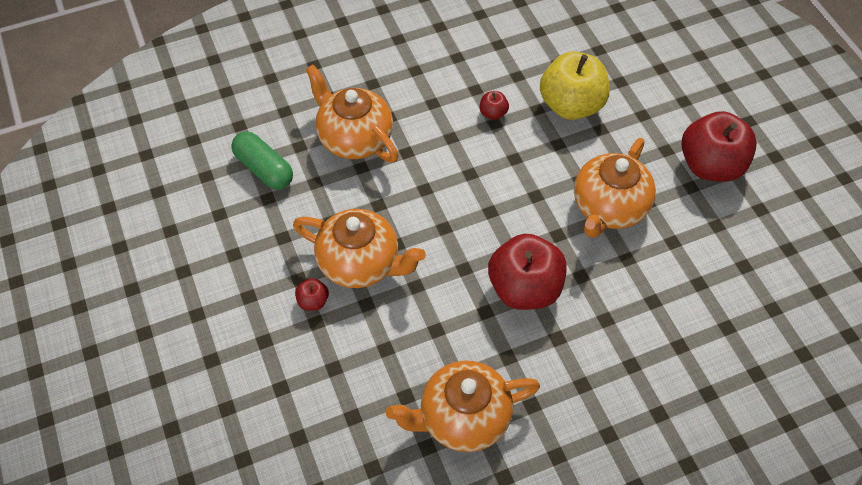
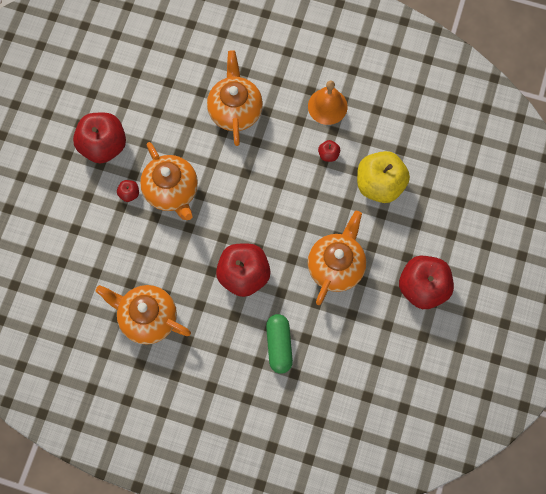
camera: 40 degrees right, 15 degrees up
(234, 274) = (103, 146): none -> red apple
(264, 169) = (170, 92): green capsule -> green capsule (279, 345)
(447, 72) = (327, 106): none -> orange bell
(608, 208) = (336, 266): orange teapot -> orange teapot turned 135 degrees clockwise

